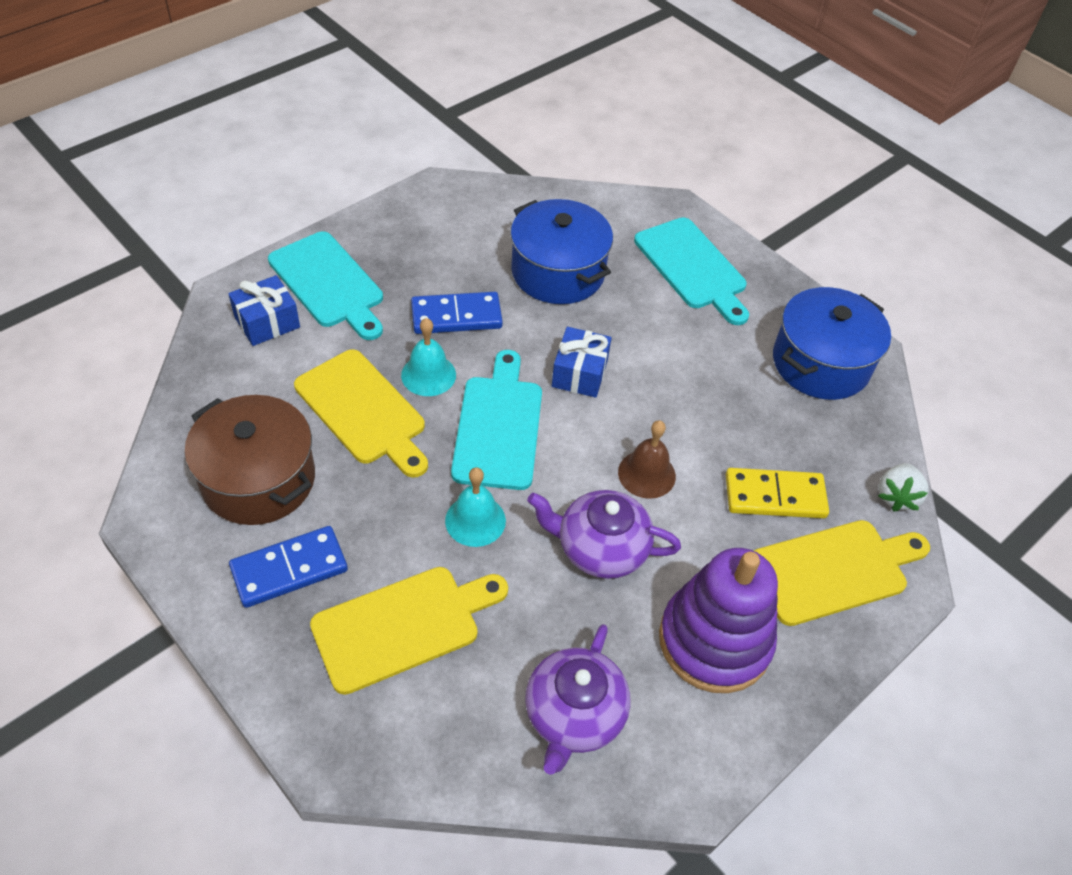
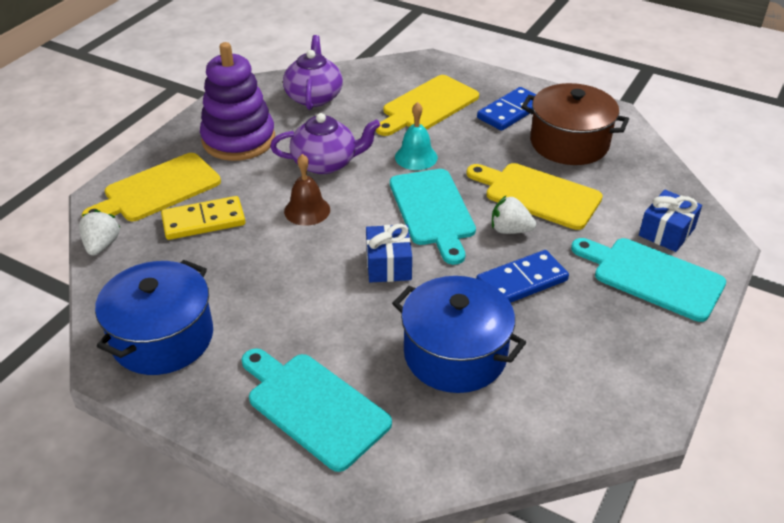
camera: 165 degrees right, 10 degrees down
(428, 375) = (510, 230): turquoise bell -> white strawberry

